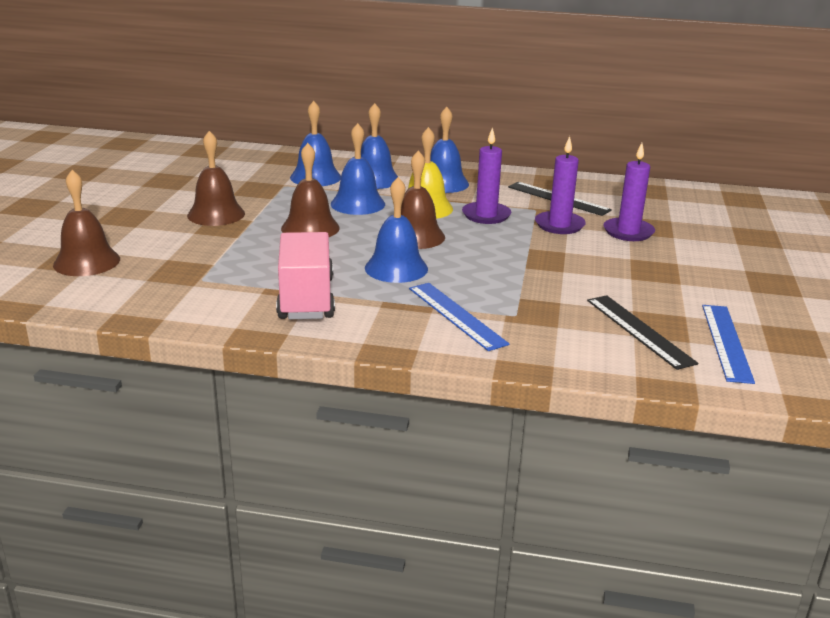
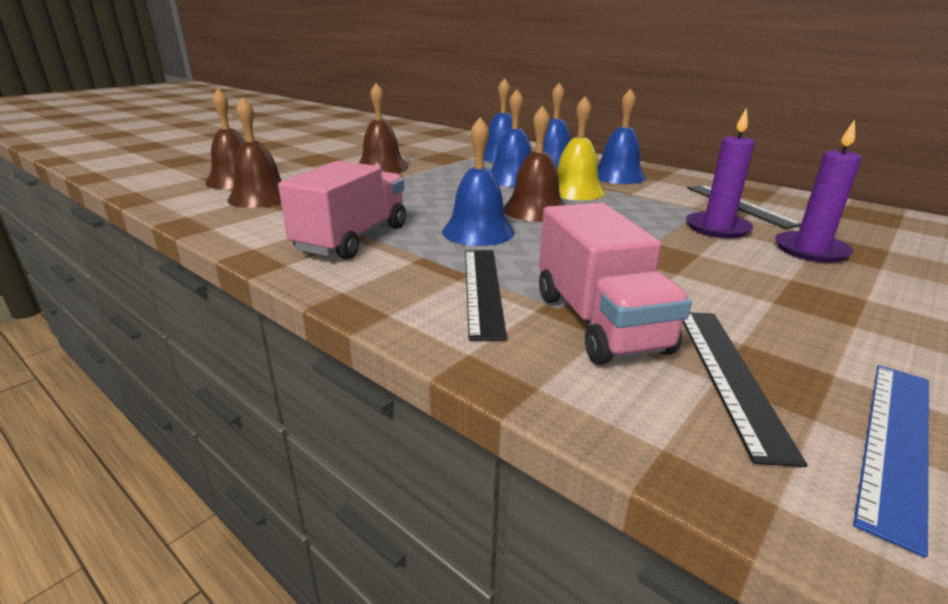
camera: 30 degrees right, 0 degrees up
(310, 228) = (443, 188): brown bell -> brown bell (260, 197)
(456, 315) = (483, 289): blue ruler -> black ruler
(486, 215) = (635, 206): purple candle -> none
(549, 318) = (599, 322): none -> pink truck

